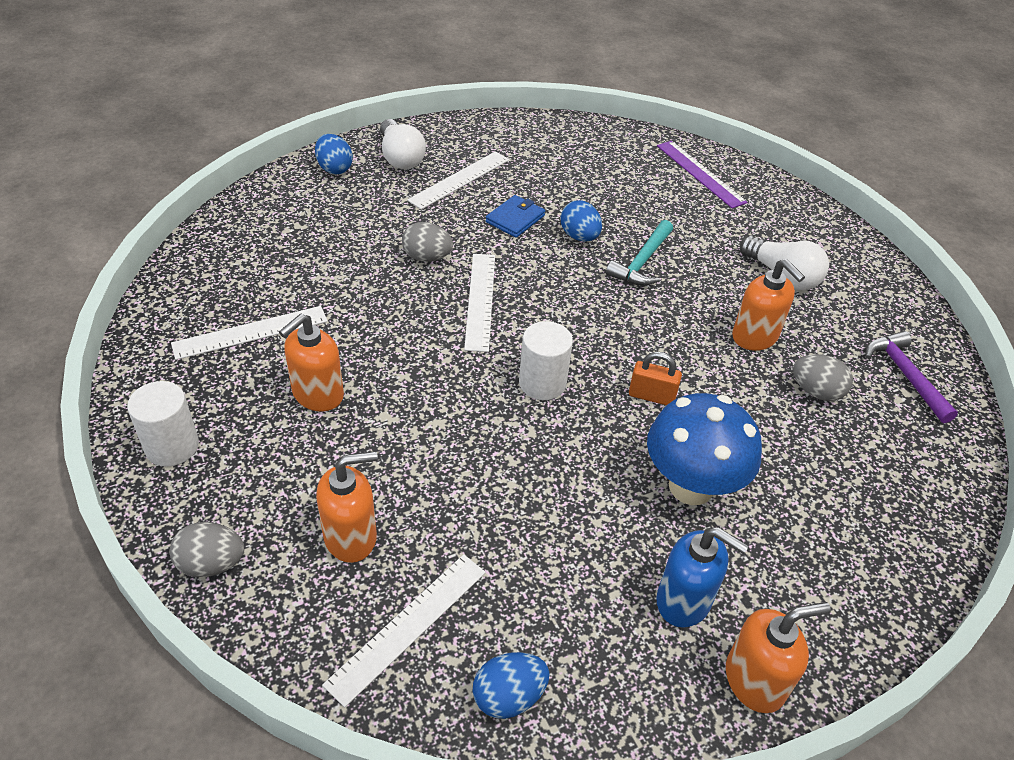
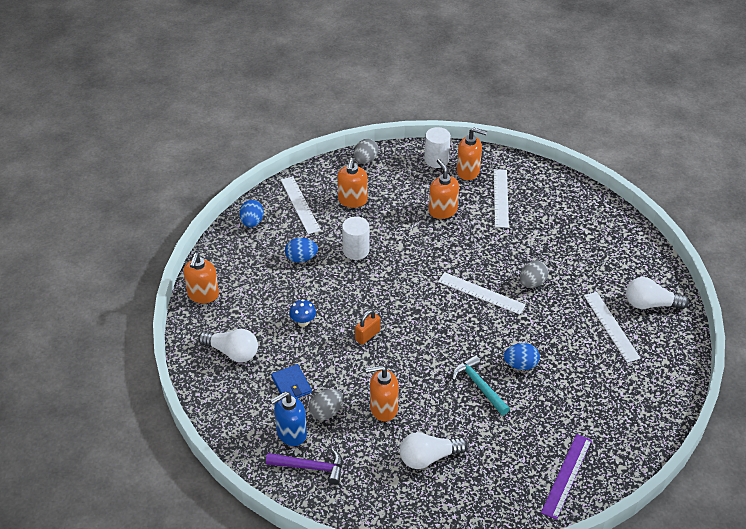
camera: 120 degrees right, 0 degrees up
(193, 391) = (468, 171): none -> orange soap dispenser
(334, 168) = (647, 267): blue egg -> blue egg (301, 258)
(515, 219) = (554, 339): blue wallet -> blue wallet (291, 385)
(542, 383) = (403, 295): white cylinder -> white cylinder (356, 250)
(684, 601) = (250, 290): blue soap dispenser -> blue soap dispenser (291, 433)
(690, 486) = (303, 322): blue mushroom -> blue mushroom, size x0.45
(700, 173) = (567, 476): purple ruler -> purple ruler turned 60 degrees counterclockwise
(828, 558) = (232, 352): none -> white light bulb

